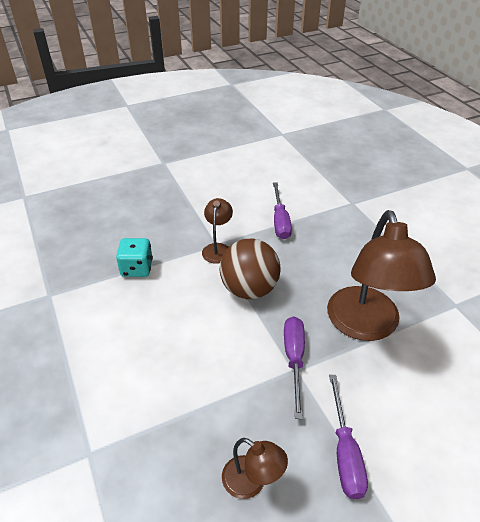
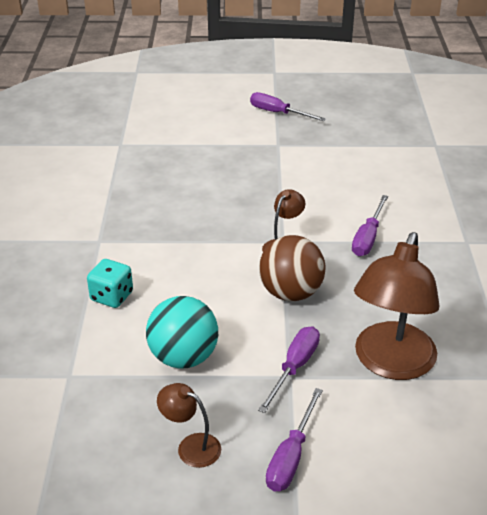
camera: 25 degrees right, 5 degrees down
(137, 268) = (191, 241): turquoise dice -> turquoise dice (112, 296)
(148, 137) = (278, 113): none -> purple screwdriver
(192, 387) = (183, 357): none -> turquoise ball
(252, 482) = (191, 446): brown lamp -> brown lamp turned 150 degrees clockwise

